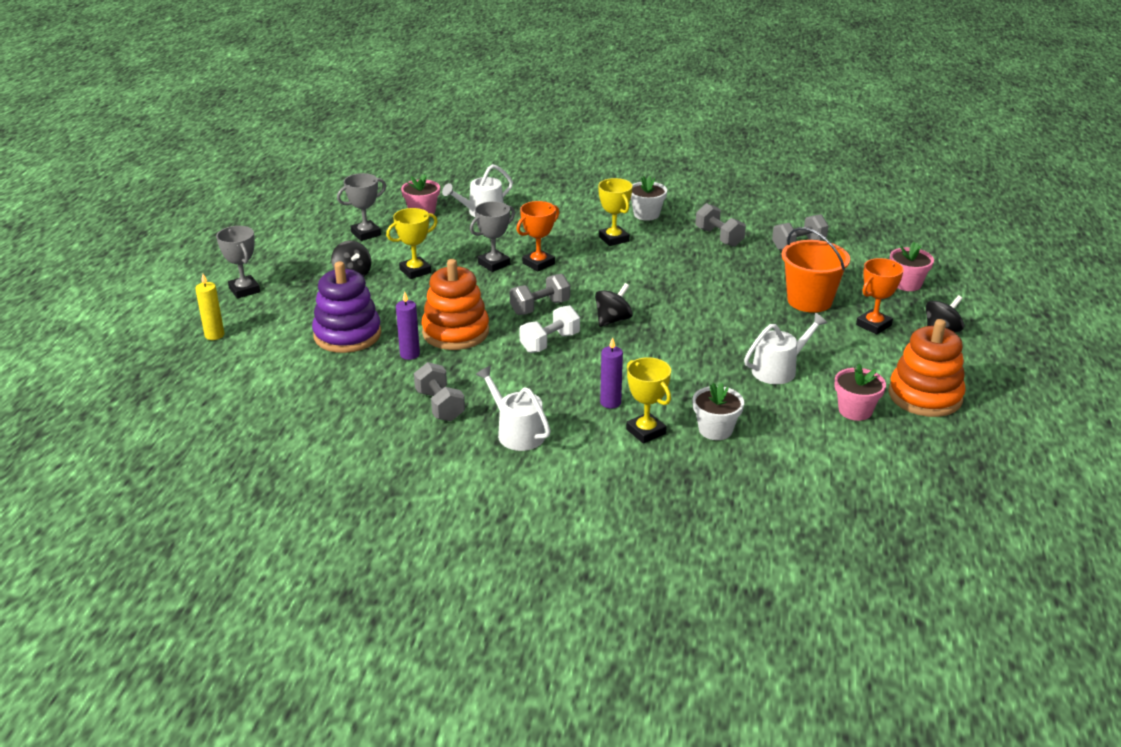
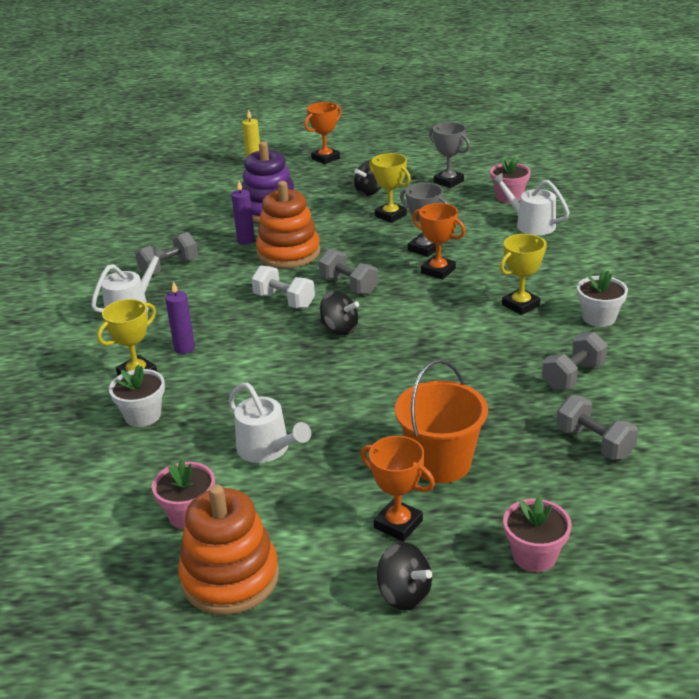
camera: 80 degrees right, 0 degrees up
(244, 290) = (325, 158): grey trophy -> orange trophy

